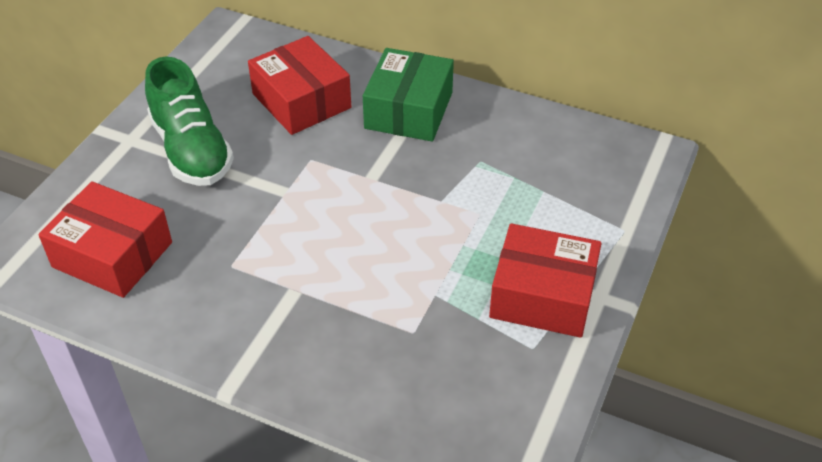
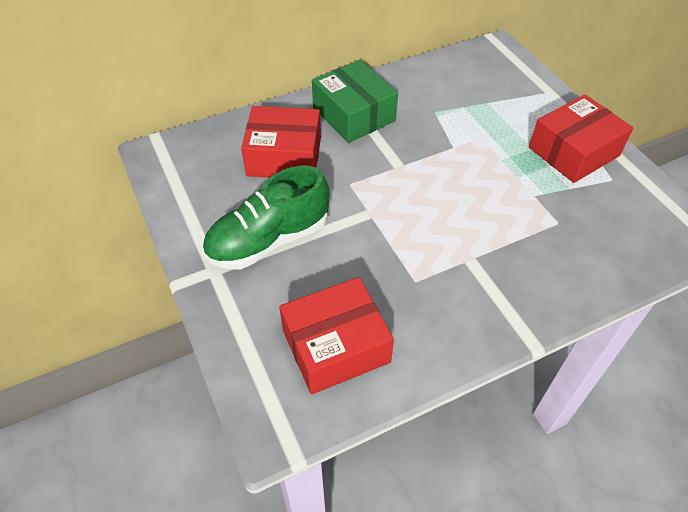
camera: 50 degrees left, 5 degrees up
(191, 150) = (268, 240): green shoe -> green shoe turned 135 degrees clockwise

